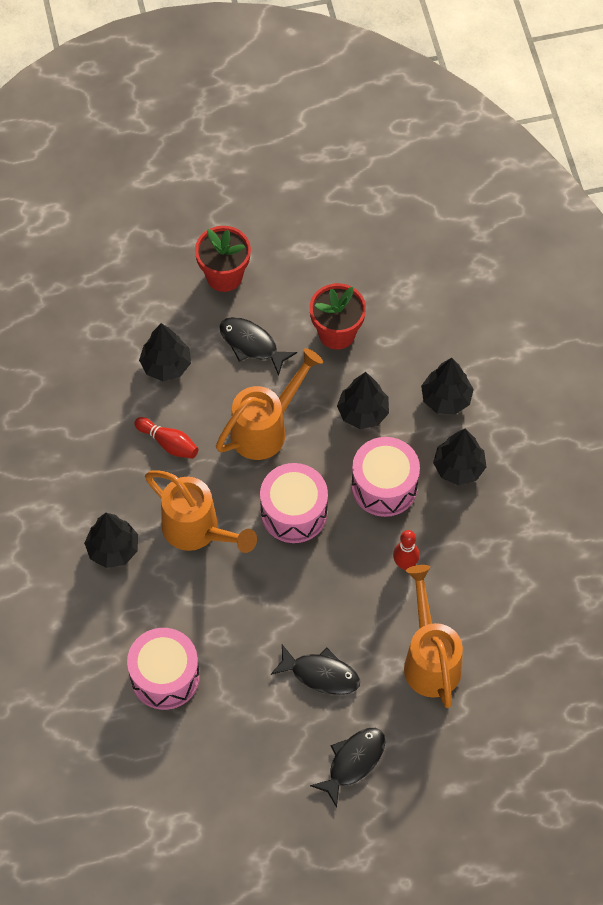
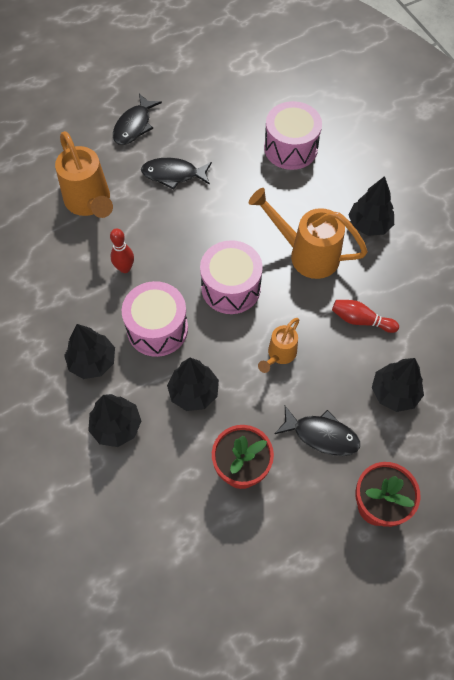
camera: 165 degrees right, 0 degrees up
(266, 428) = (279, 355): orange watering can -> orange watering can, size x0.56

